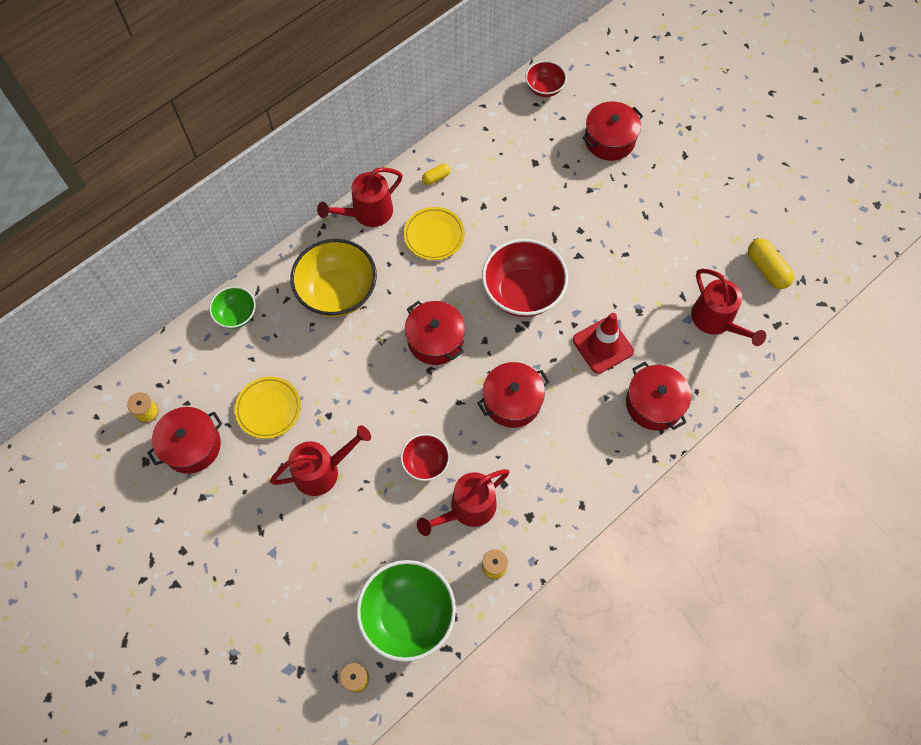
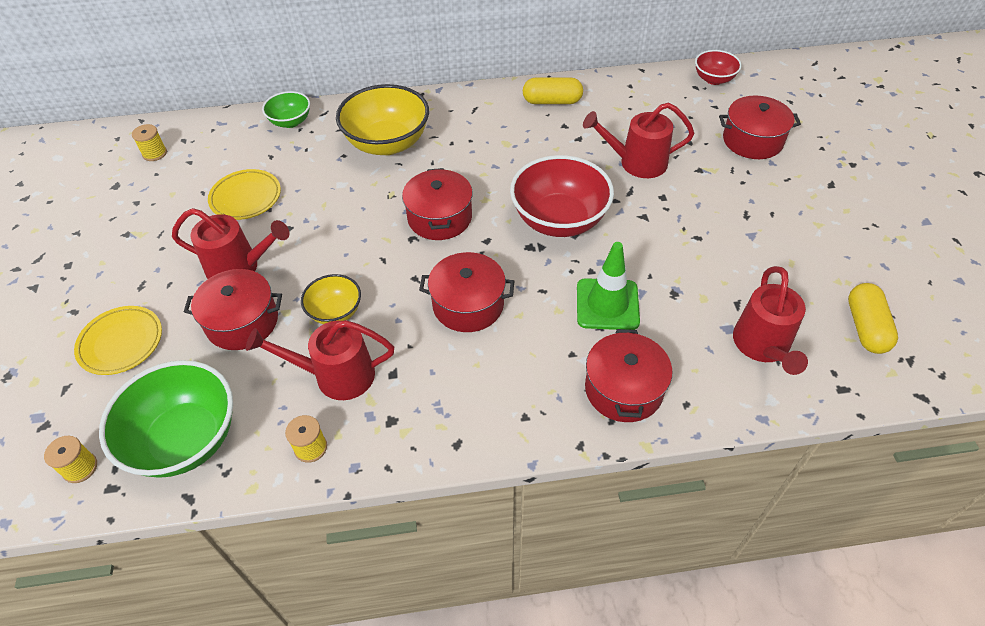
camera: 35 degrees right, 15 degrees down
(191, 446) = (160, 193): red pot -> red pot (242, 322)
(367, 213) = (467, 100): red watering can -> red watering can (636, 163)
(425, 463) = (335, 312): red bowl -> yellow bowl
(434, 235) = (512, 140): yellow plate -> yellow plate (121, 343)
(436, 178) = (552, 101): yellow capsule -> yellow capsule, size x1.79
(602, 345) = (607, 304): red traffic cone -> green traffic cone

